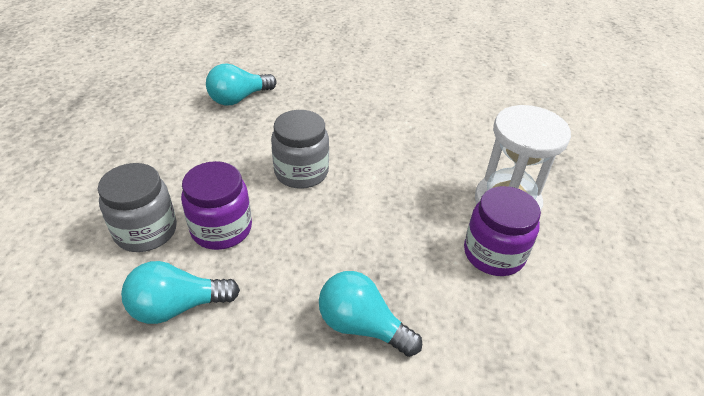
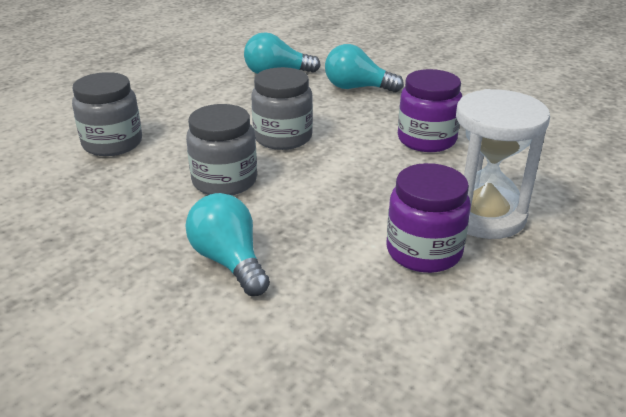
camera: 30 degrees right, 10 degrees down
(177, 306) = (89, 198): turquoise light bulb -> turquoise light bulb (357, 88)
(221, 229) = (173, 158): purple jar -> purple jar (426, 140)
(289, 239) = (224, 181): none -> grey jar

